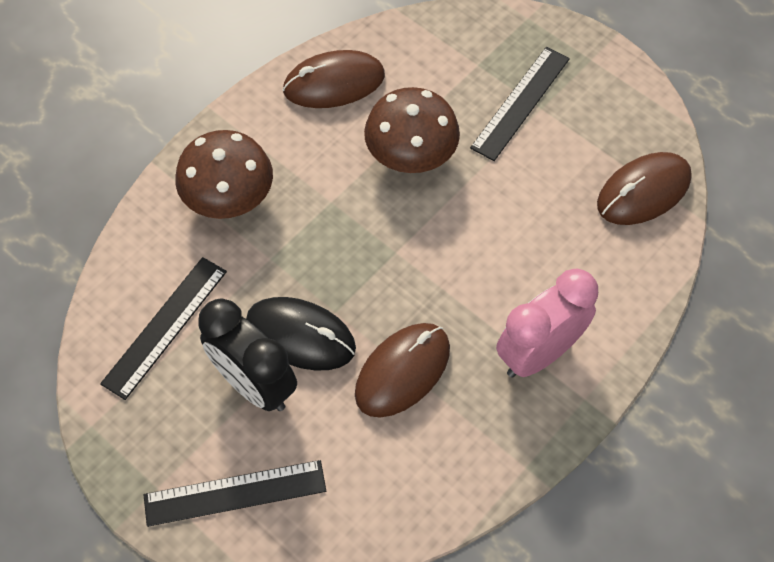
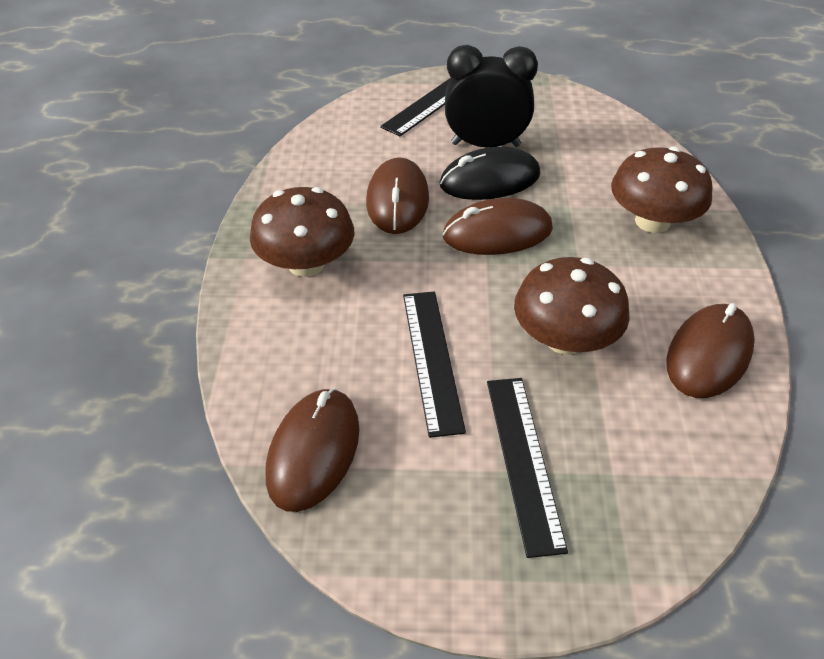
camera: 140 degrees right, 15 degrees down
(165, 326) = (578, 139): black ruler -> black ruler (431, 359)
(357, 273) = (497, 233): none -> brown mouse
(538, 353) = (306, 264): pink clock -> brown mushroom

